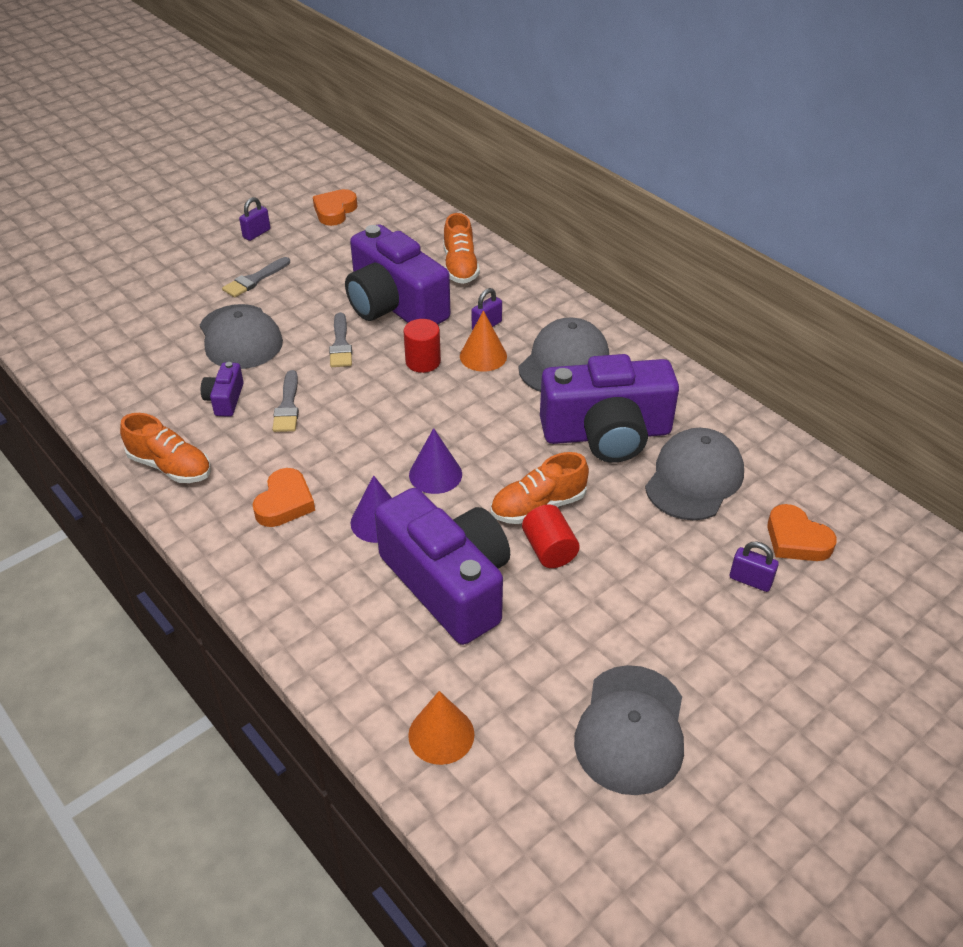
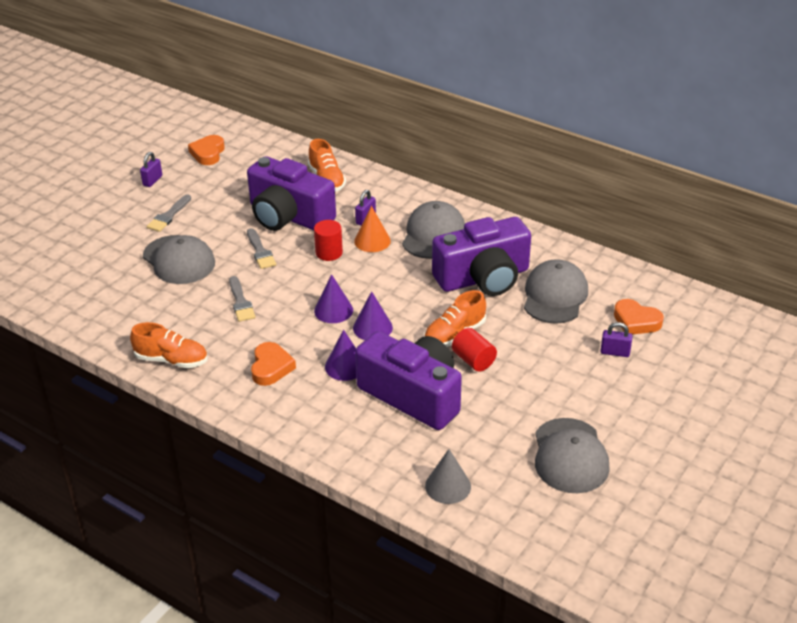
camera: 15 degrees left, 5 degrees down
(225, 399) = (190, 306): purple camera -> none
(396, 440) = (333, 310): none -> purple cone
(441, 734) = (448, 486): orange cone -> grey cone

